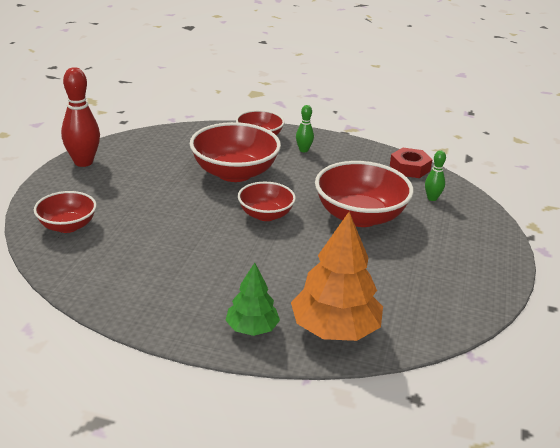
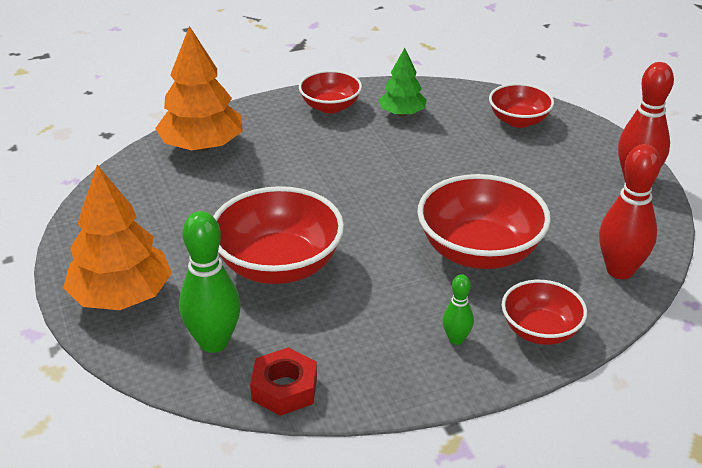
camera: 145 degrees right, 5 degrees up
(180, 137) = (620, 270): none -> red bowling pin
(252, 328) = (266, 120): green tree -> green tree (402, 113)
(265, 215) = (376, 216): red bowl -> red bowl (330, 106)
(432, 198) = (214, 342): green bowling pin -> green bowling pin, size x1.92
(475, 242) = (121, 296): none -> orange tree

